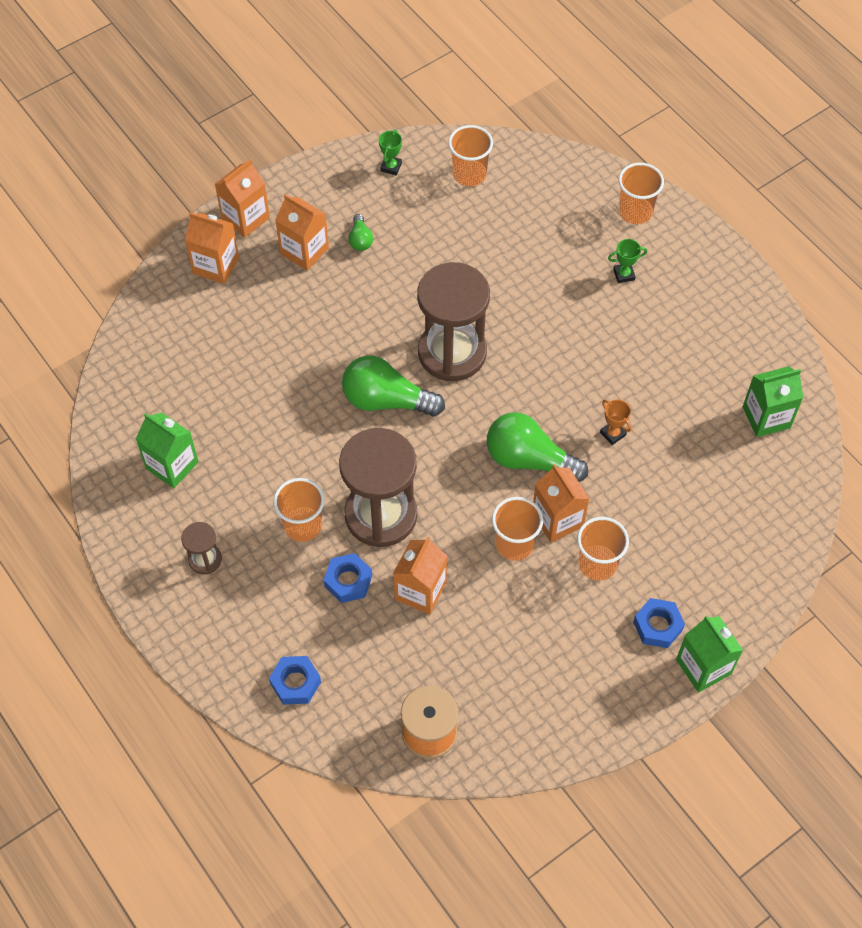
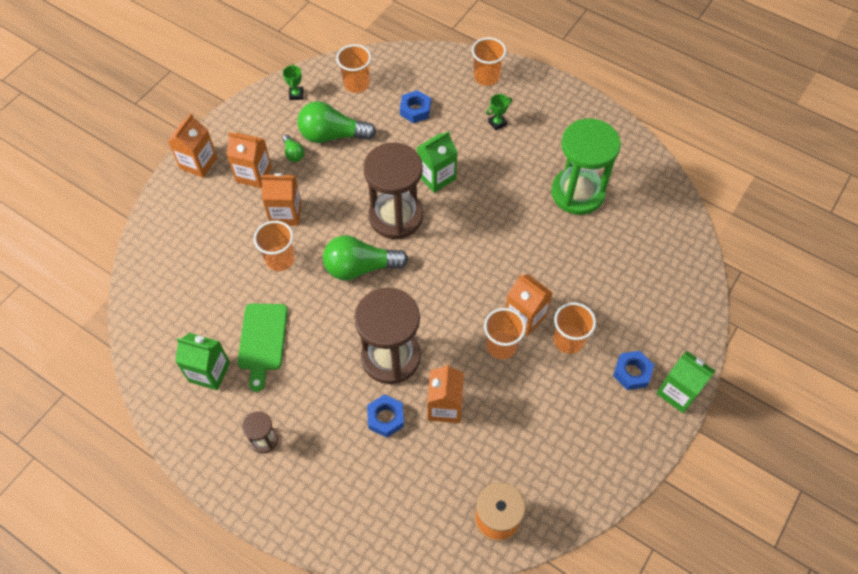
camera: 20 degrees left, 0 degrees up
(216, 265) = (188, 205): orange carton -> orange carton (285, 213)
(243, 449) = (262, 341): none -> green cutting board
(295, 683) = (376, 516): blue nut -> blue nut (415, 110)
(303, 525) = (333, 385): orange cup -> orange cup (280, 259)
(529, 460) = (485, 278): green light bulb -> green light bulb (332, 135)
(613, 434) = (538, 239): orange trophy -> none
(687, 392) = (577, 193): none -> green hourglass
(766, 417) = (640, 194): green carton -> green carton (436, 177)

